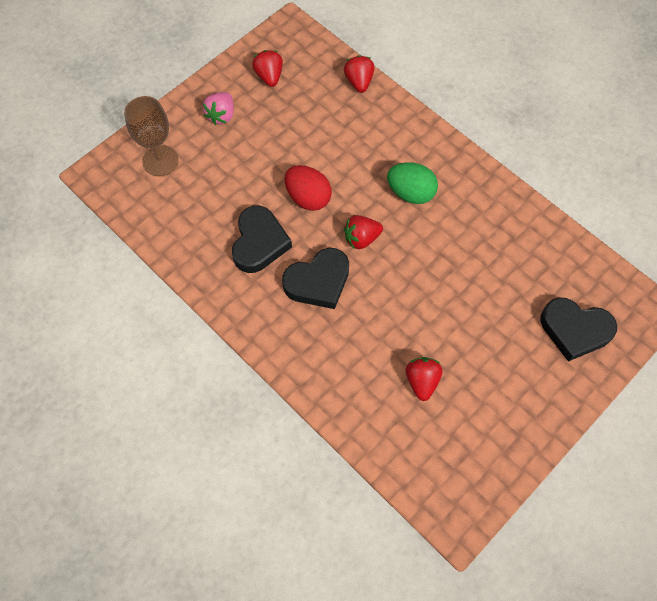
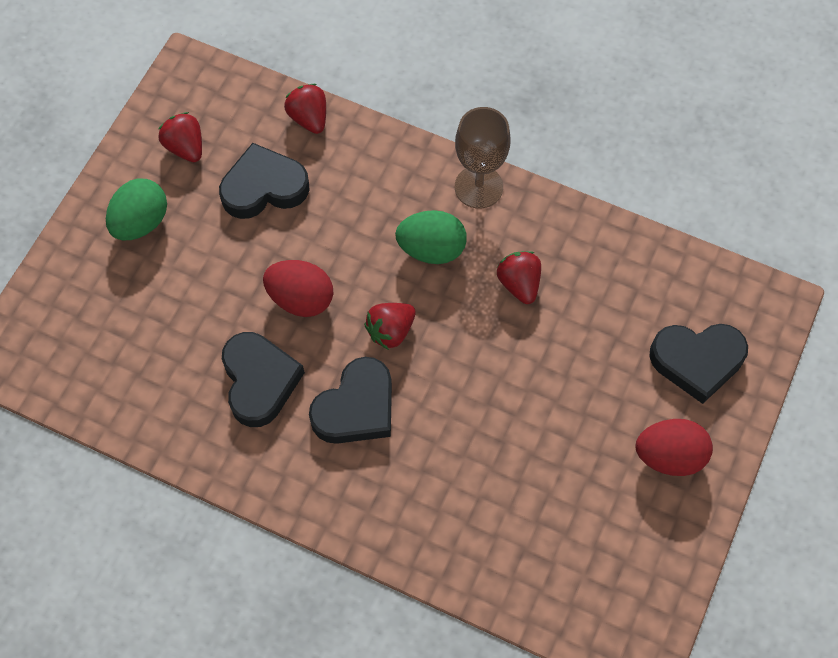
camera: 20 degrees left, 0 degrees up
(160, 161) = (81, 312): brown goblet -> brown goblet (478, 187)
(221, 115) = (141, 222): pink strawberry -> green egg
(311, 117) = (264, 187): none -> black heart
(422, 381) = (534, 492): red strawberry -> red strawberry (519, 284)
(530, 390) = (669, 456): none -> red egg

